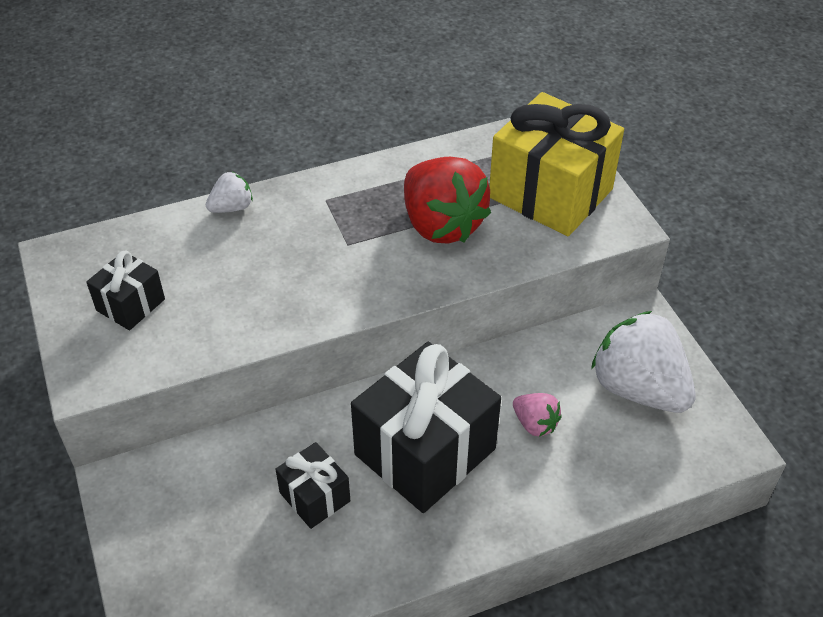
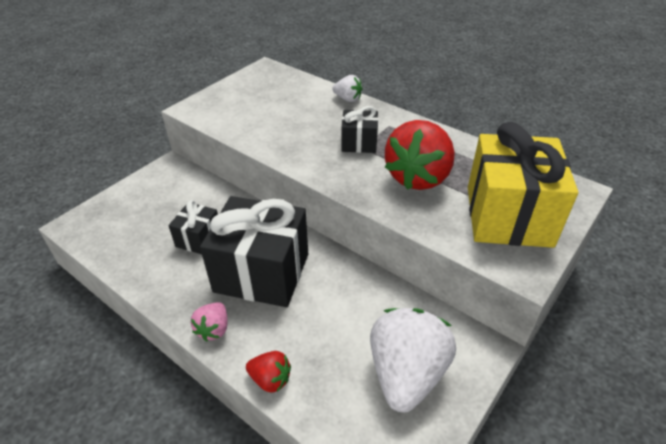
camera: 60 degrees right, 5 degrees down
(131, 305) = (250, 99): black gift -> black gift (359, 143)
(535, 424) = (324, 321): pink strawberry -> pink strawberry (214, 329)
(582, 503) = (270, 379): none -> red strawberry

